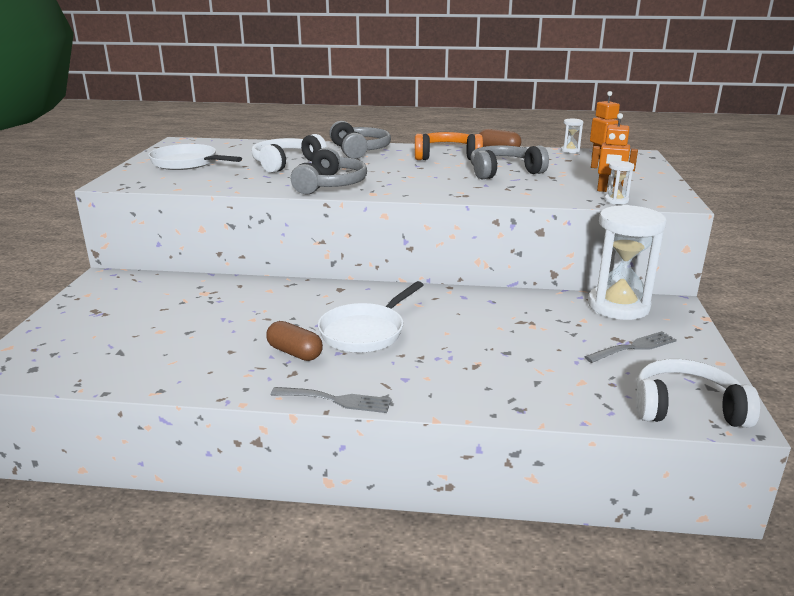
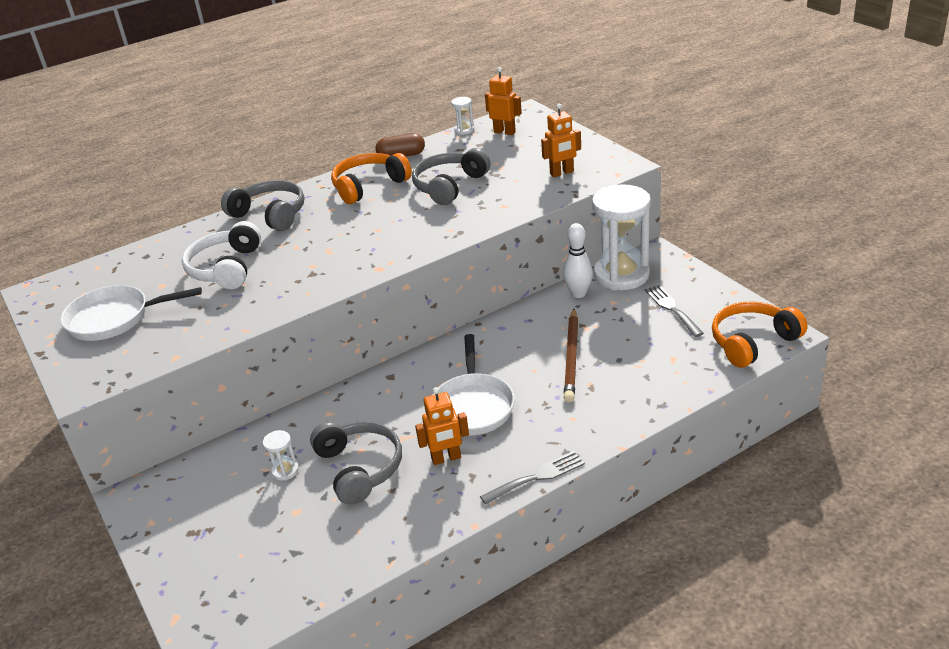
camera: 35 degrees left, 10 degrees up
(295, 353) = (446, 458): brown capsule -> orange robot
(330, 185) = (322, 276): grey headphones -> grey headphones (359, 468)
(490, 338) = (571, 357): none -> brown pencil
(560, 302) = (578, 293): none -> white bowling pin
(616, 200) = (581, 183): white hourglass -> white hourglass (285, 471)
(634, 347) = (672, 308): grey fork -> grey fork turned 45 degrees counterclockwise
(686, 408) = (752, 342): white headphones -> orange headphones

